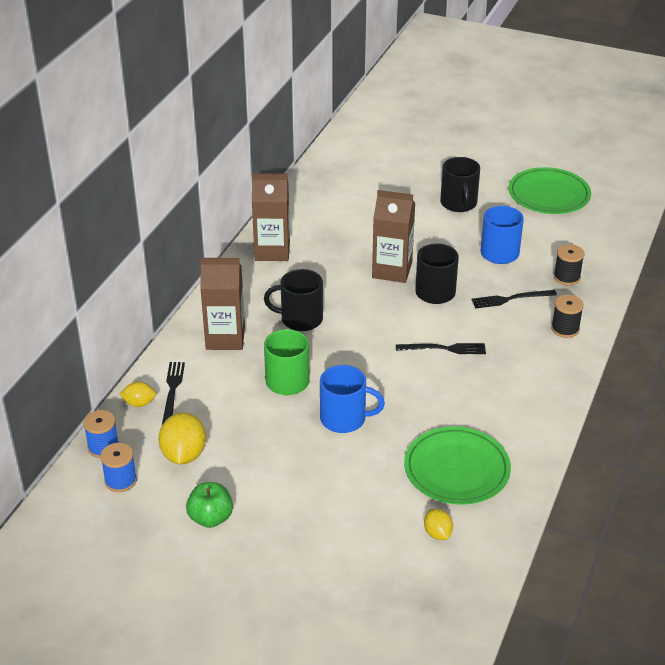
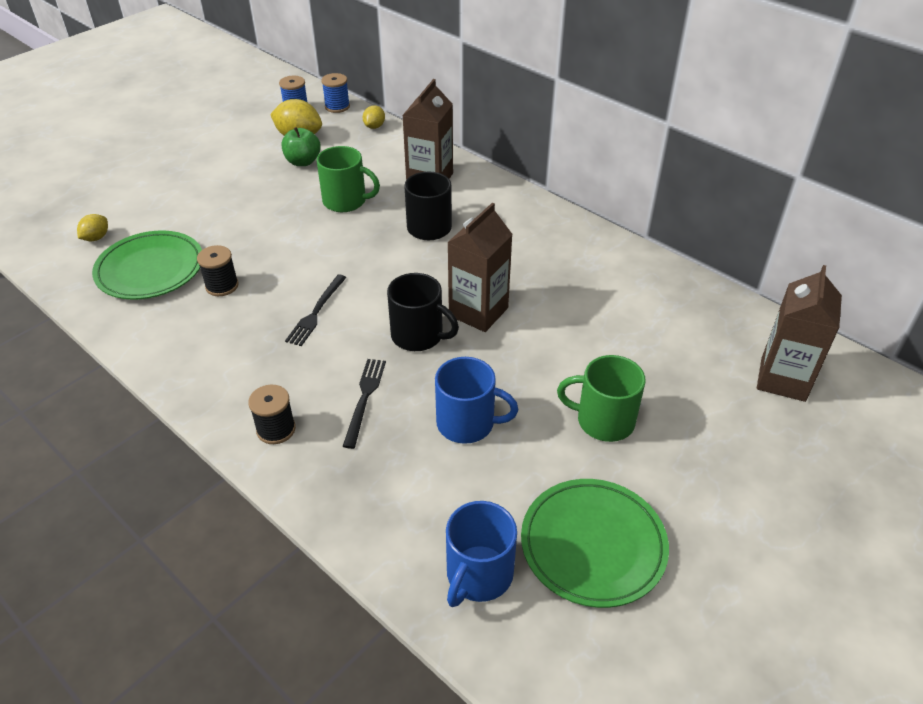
camera: 110 degrees right, 5 degrees up
(172, 391) = (377, 143): black fork -> none
(211, 518) = (223, 138): green apple -> green apple (303, 162)
(272, 251) = (559, 233): brown carton -> brown carton (783, 379)
(344, 419) = (270, 221): blue mug -> blue mug (478, 575)
(437, 533) = (96, 238): yellow lemon -> yellow lemon turned 60 degrees counterclockwise
(459, 204) = (603, 420): black mug -> green mug
(566, 277) = (374, 476): black spool -> black spool (222, 286)

